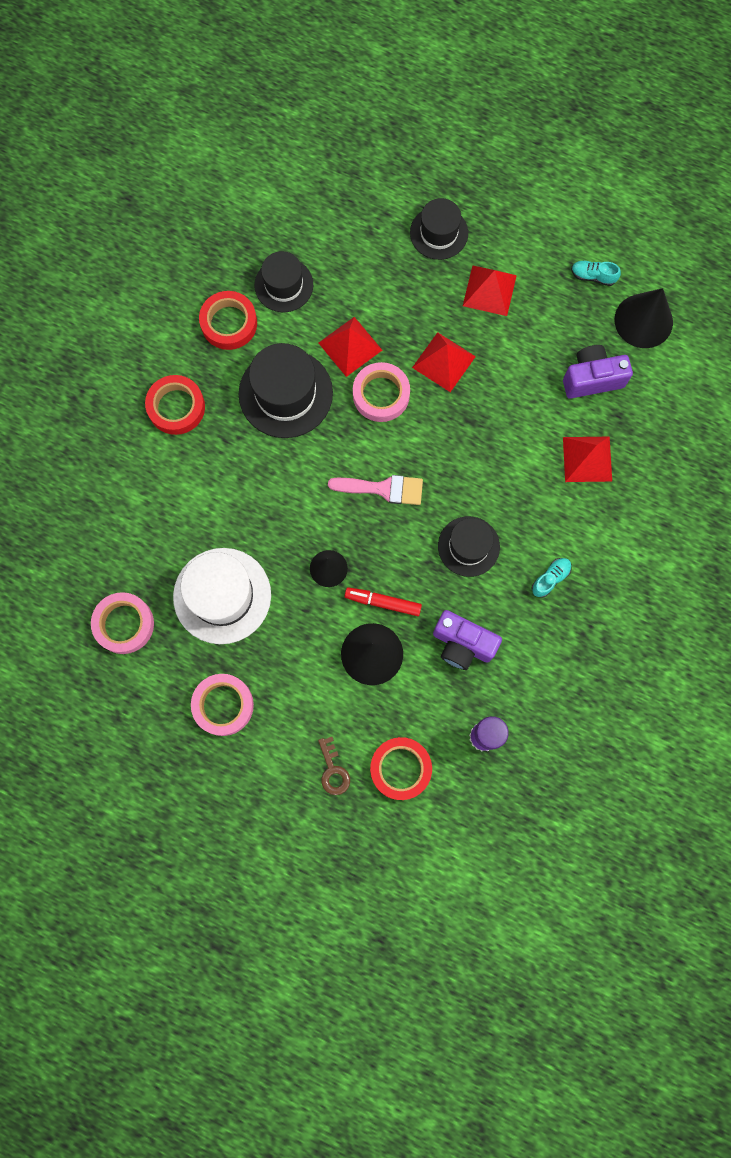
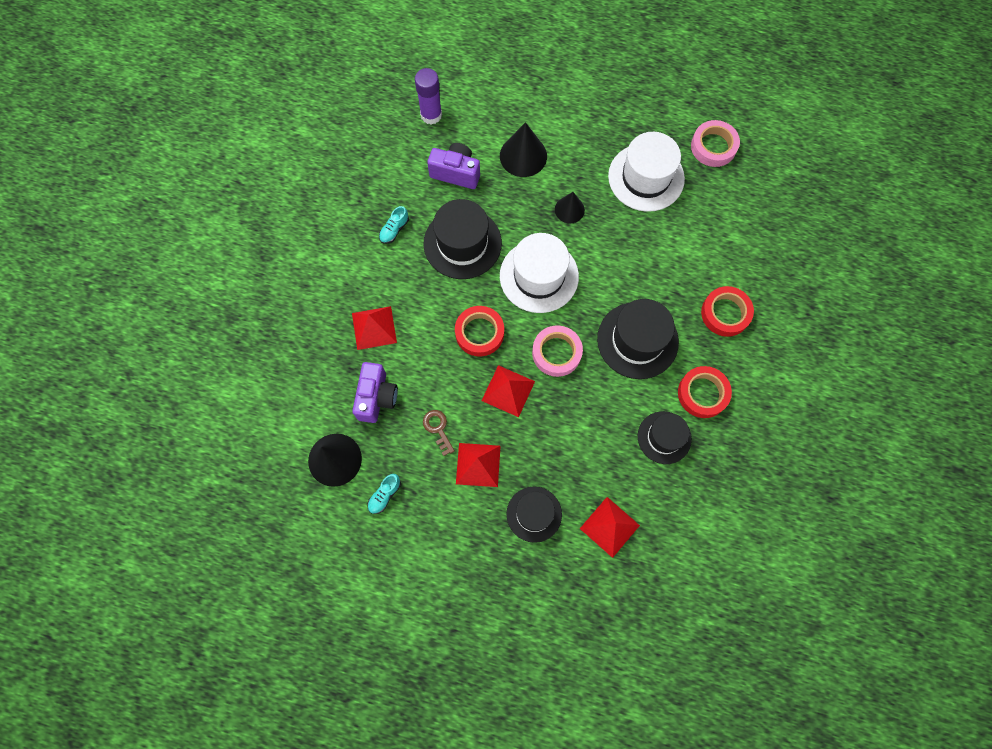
camera: 170 degrees right, 5 degrees down
(223, 705) = (624, 106): pink tape -> none
(333, 770) = (535, 78): brown key -> brown key (438, 429)
(350, 346) = (592, 391): red pyramid -> red pyramid (609, 527)
(383, 489) = (539, 276): pink brush -> white hat
(383, 602) = (522, 192): red marker -> none
(400, 768) = (487, 86): red tape -> red tape (479, 333)
(468, 546) = (462, 243): black hat -> black hat, size x1.56
(592, 379) = (376, 397): purple camera -> purple camera turned 60 degrees counterclockwise
(593, 276) = (384, 495): turquoise shoe -> turquoise shoe turned 120 degrees clockwise

